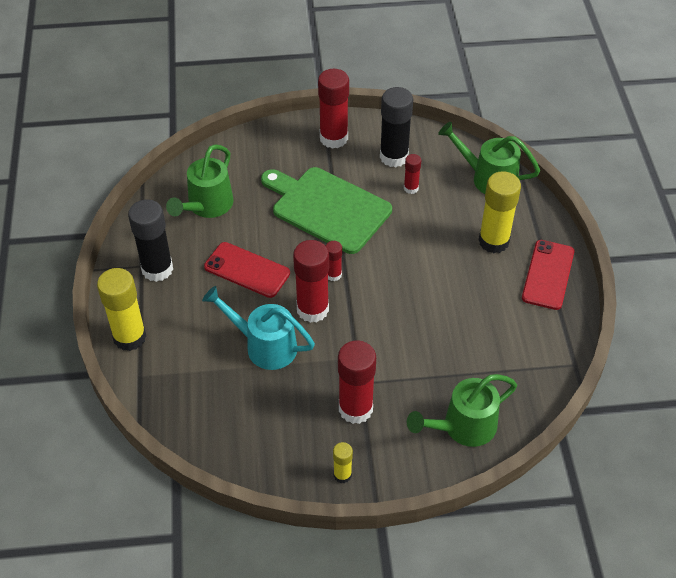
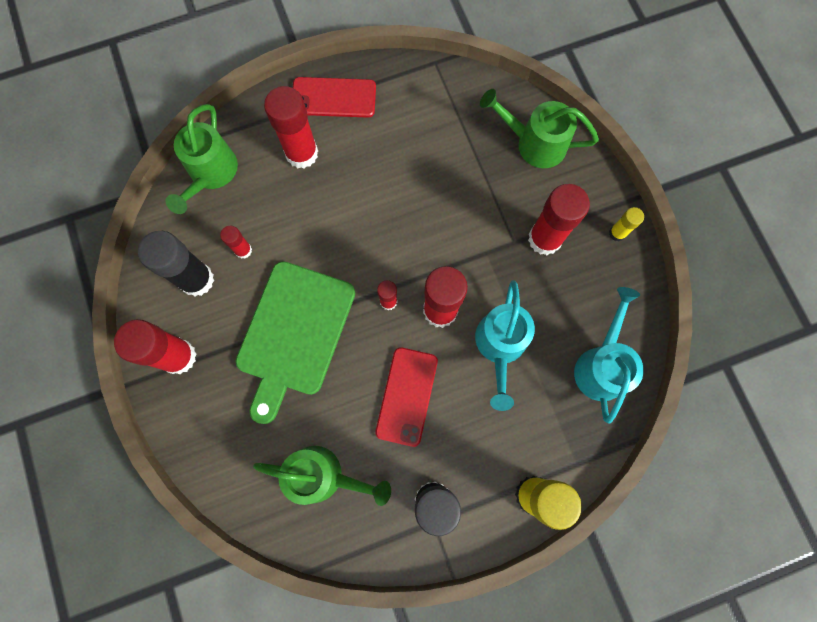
camera: 105 degrees left, 25 degrees up
(218, 421) = (601, 364): none -> turquoise watering can
(462, 427) = (533, 143): green watering can -> green watering can turned 150 degrees clockwise
(493, 241) = (302, 153): yellow glue stick -> red glue stick

